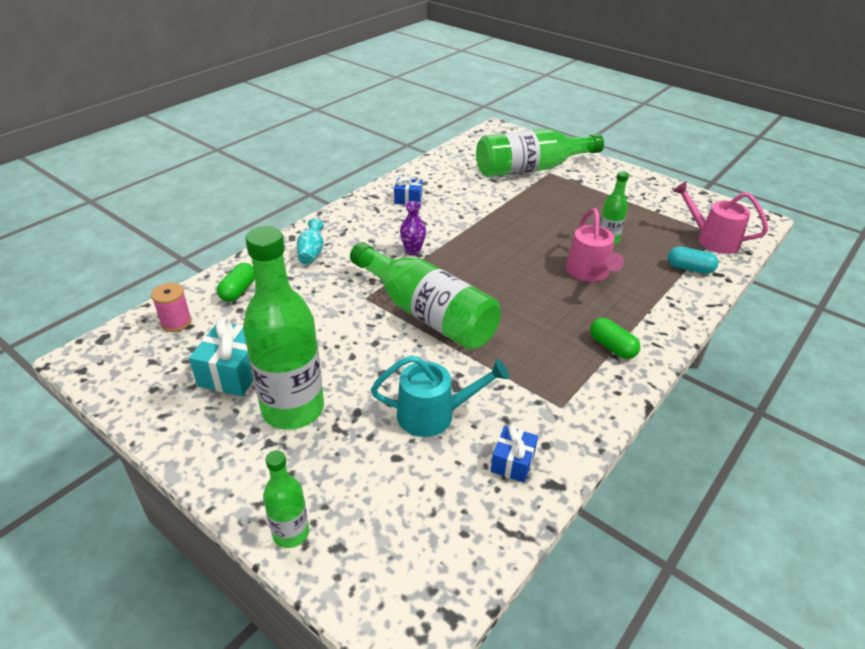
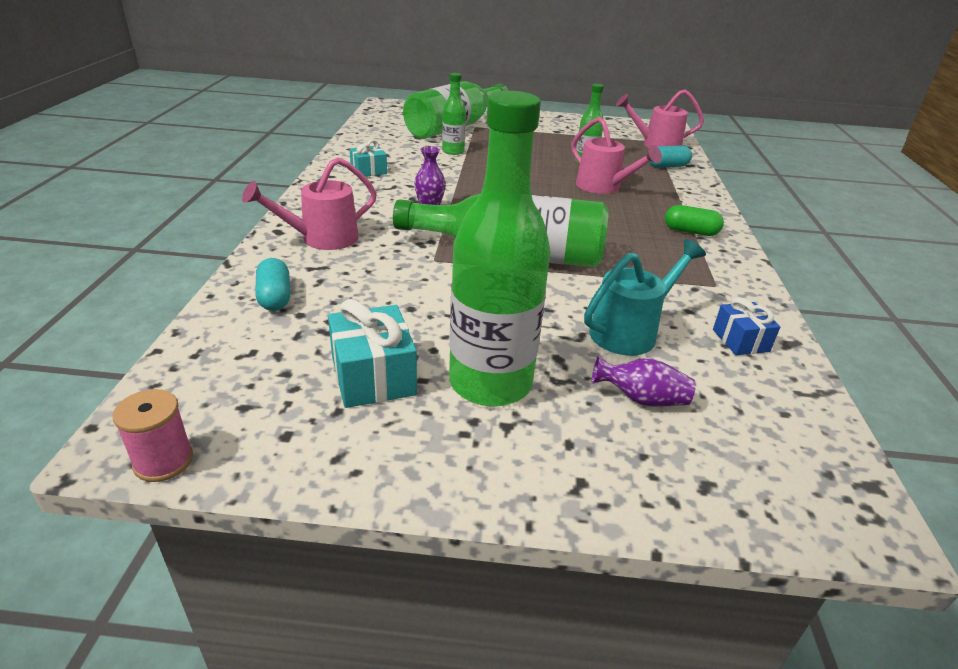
camera: 35 degrees left, 5 degrees down
(176, 322) = (227, 354): pink spool -> pink spool (163, 461)
(238, 291) = (275, 297): green capsule -> turquoise capsule
(291, 533) = (647, 498): green bottle -> green bottle (453, 151)
(311, 253) = (321, 239): turquoise vase -> pink watering can
(374, 469) = (641, 399): none -> purple vase
(408, 199) = (369, 171): blue gift -> turquoise gift

